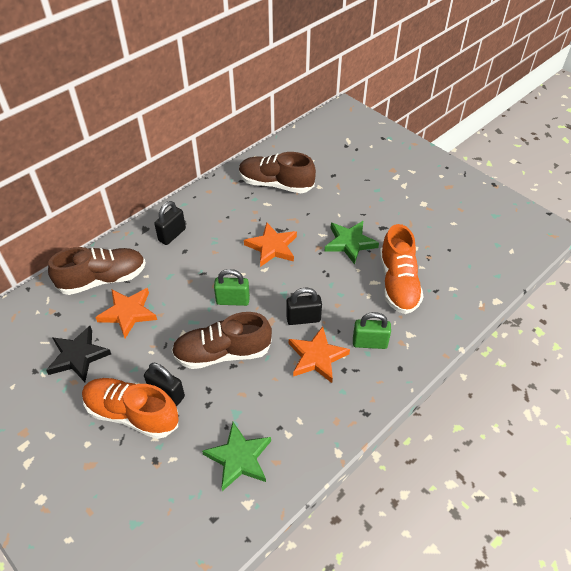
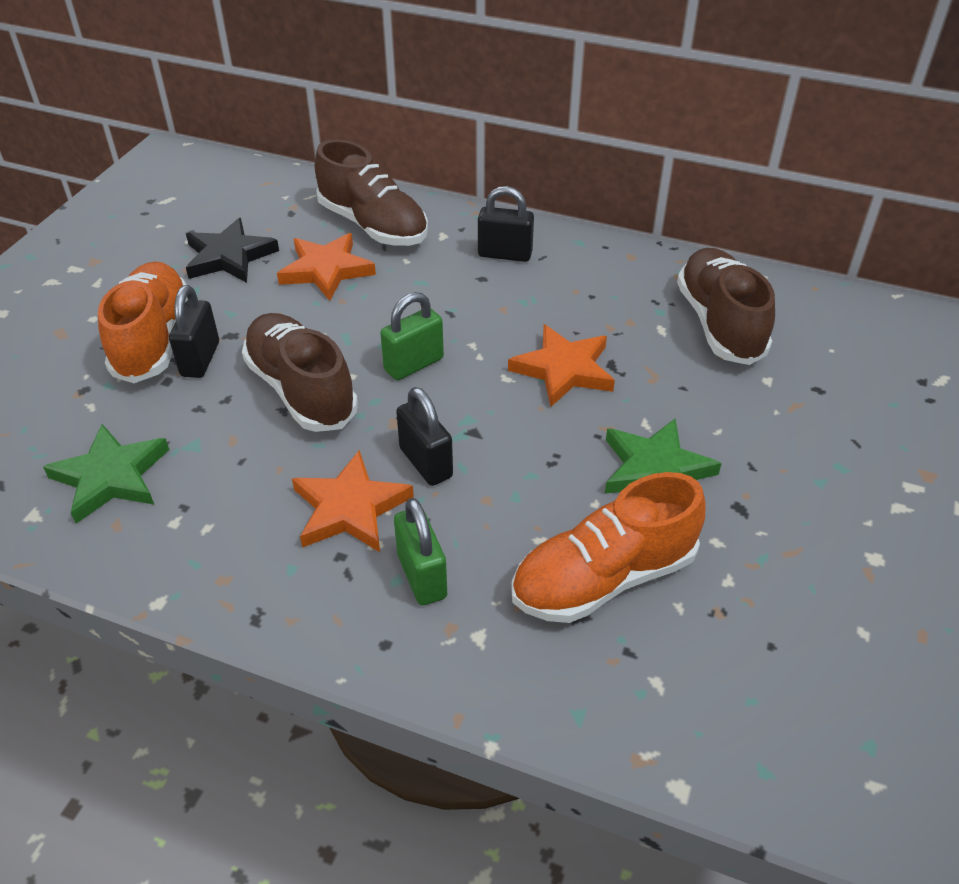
camera: 65 degrees right, 5 degrees down
(233, 300) = (414, 364): green padlock -> green padlock turned 75 degrees clockwise

